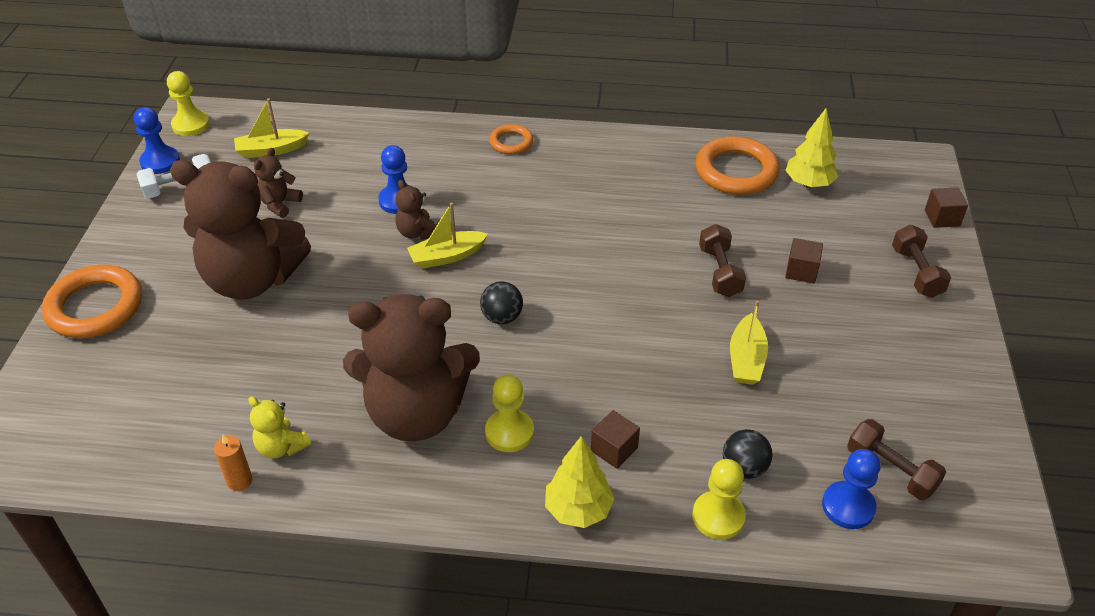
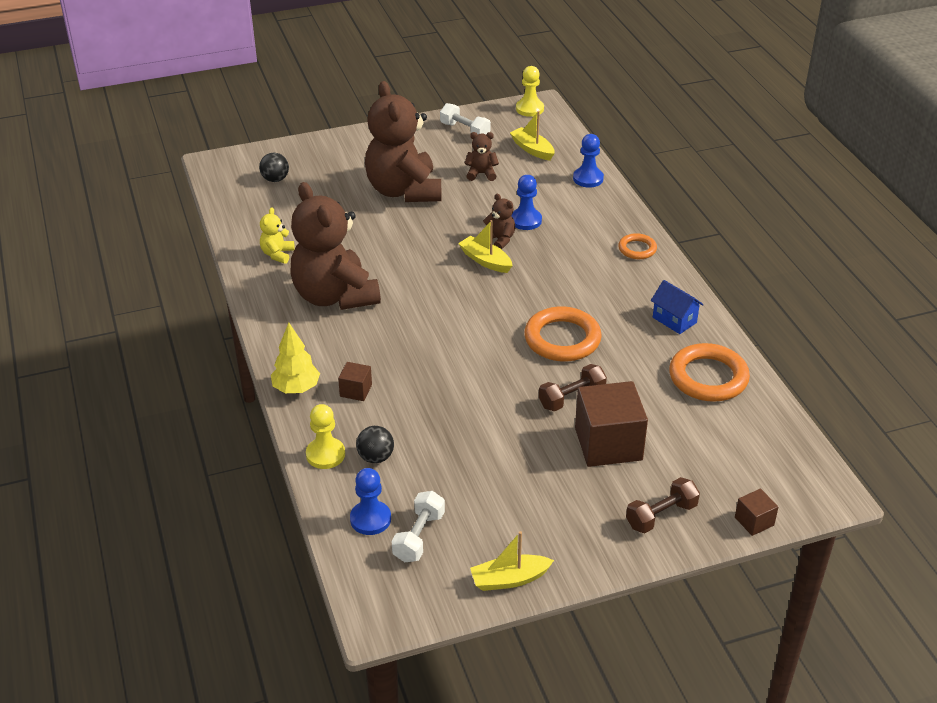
camera: 65 degrees right, 5 degrees down
(95, 307) = (340, 146): orange ring -> orange ring (562, 339)
(160, 162) = (483, 113): blue pawn -> blue pawn (588, 179)
(239, 481) = (245, 249): orange candle -> none
(417, 232) = (499, 240): brown teddy bear -> brown teddy bear turned 105 degrees clockwise
(502, 317) = (444, 304): black ball -> black ball (275, 179)
(509, 432) = (343, 340): yellow pawn -> none
(639, 160) = (674, 320): none -> blue house
(746, 359) = (484, 434): yellow boat -> yellow boat (509, 579)
(801, 271) = (608, 444): brown cube -> brown cube, size x2.12
(808, 183) = (729, 425): yellow tree -> none
(890, 470) = (419, 537): brown dumbbell -> white dumbbell

